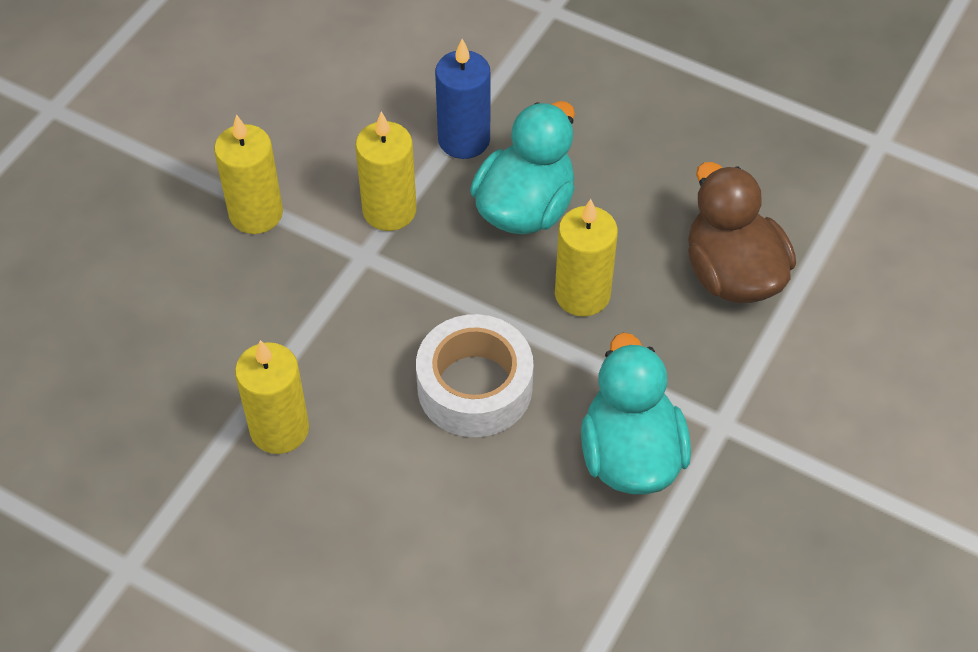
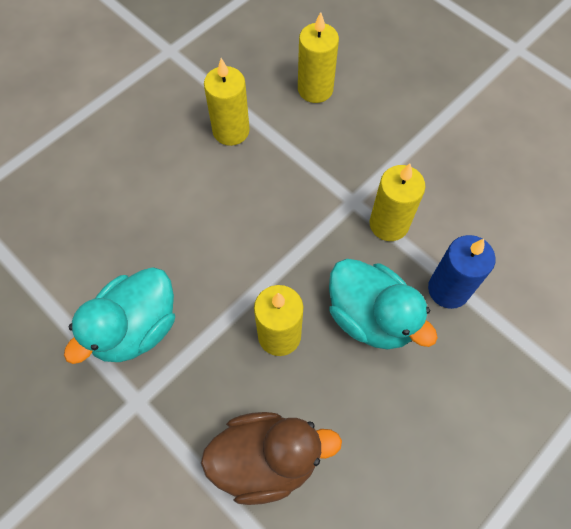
camera: 105 degrees right, 10 degrees up
(256, 213) = (404, 144): yellow candle -> yellow candle (315, 89)
(474, 387) = (224, 244): white tape -> none
(630, 455) = (136, 328): turquoise duck -> turquoise duck turned 120 degrees clockwise

